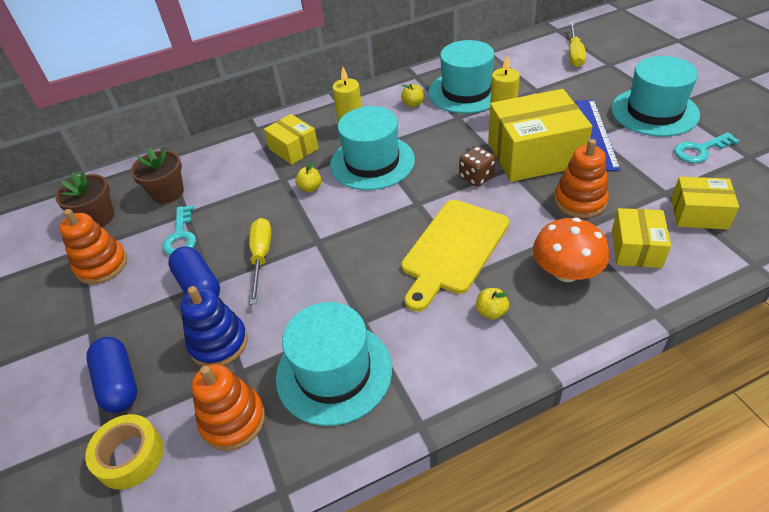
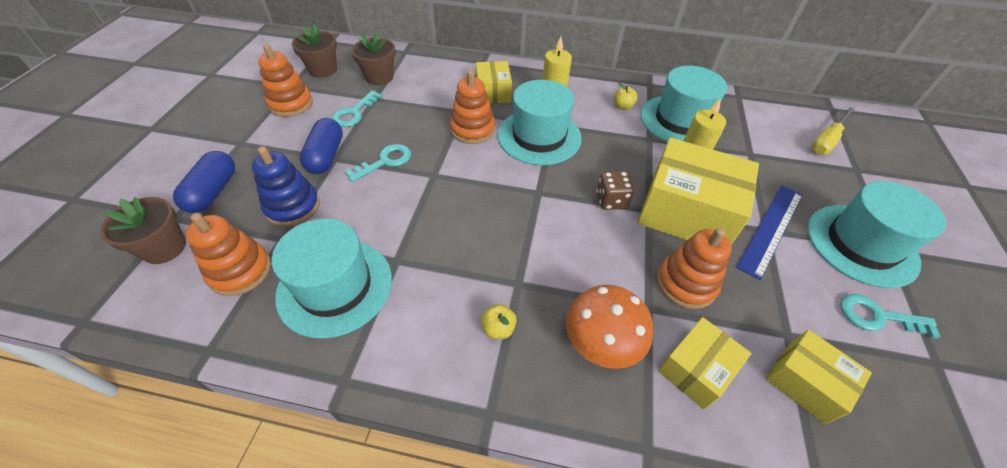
camera: 30 degrees right, 5 degrees up
(130, 456) = (164, 248): yellow tape -> brown flower pot
(261, 257) = (385, 162): yellow screwdriver -> turquoise key
(310, 188) = (472, 129): yellow apple -> orange stacking toy
(453, 249) = (525, 251): yellow cutting board -> none

